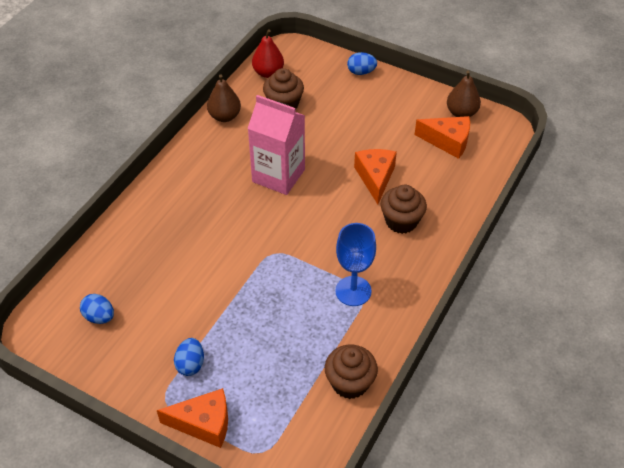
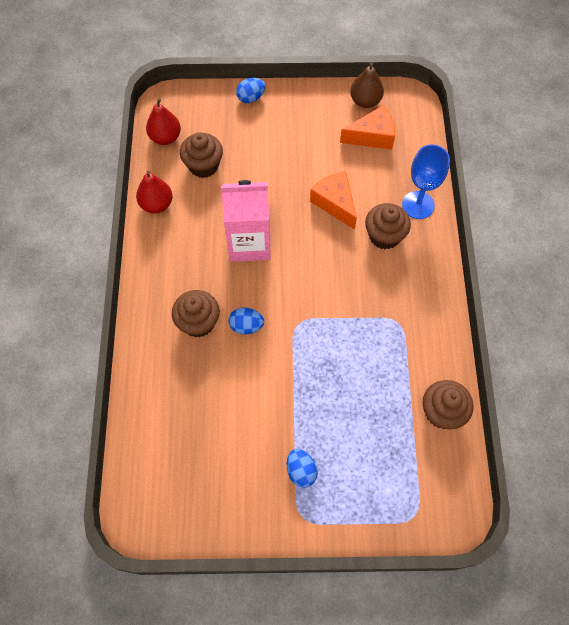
camera: 30 degrees left, 15 degrees up
(99, 317) = (187, 472): blue egg -> blue egg (246, 326)
(192, 214) = (198, 322): none -> brown cupcake
(204, 423) = (350, 519): orange cheese -> none
(224, 116) = (156, 204): brown pear -> red pear
(353, 291) = (389, 325): blue goblet -> blue goblet (418, 205)

